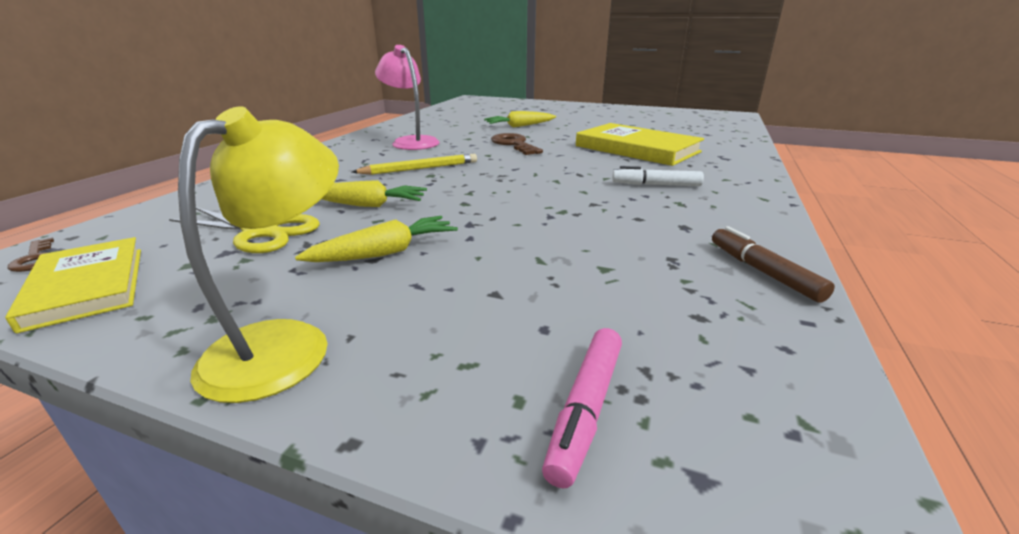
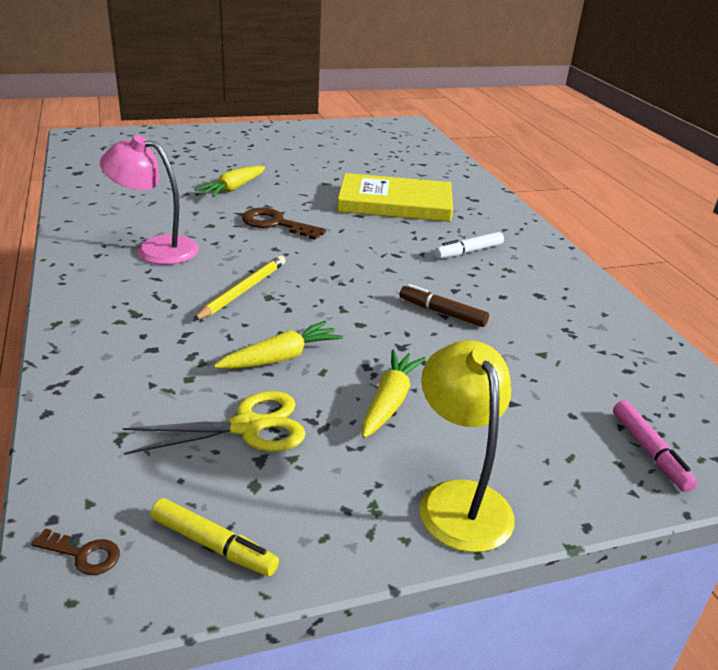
camera: 40 degrees left, 5 degrees up
(87, 286) = (214, 545): yellow book -> yellow marker
(762, 272) = (619, 321): brown marker -> brown marker (442, 313)

